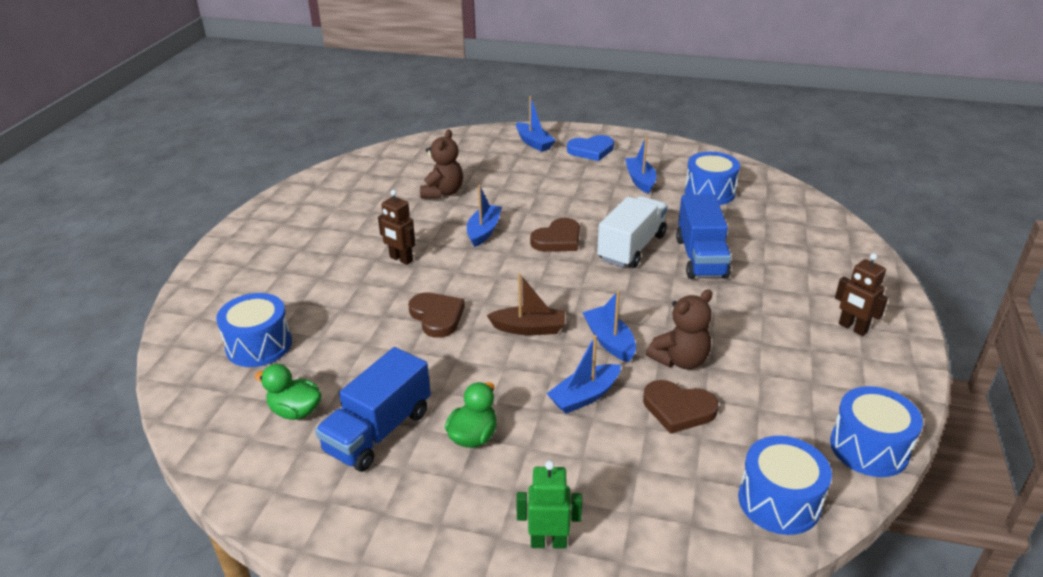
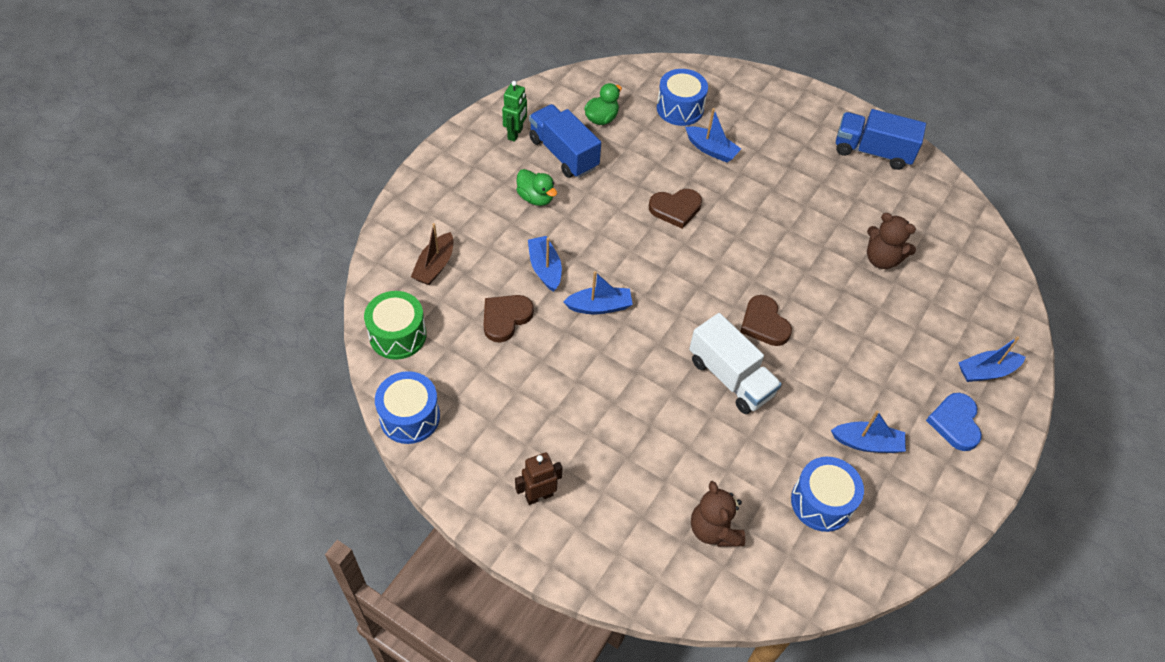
camera: 105 degrees right, 20 degrees up
(401, 259) = (767, 204): brown robot -> none
(484, 231) = (796, 272): blue boat -> blue boat (711, 150)
(529, 328) = (637, 261): brown boat -> brown boat (435, 266)
(548, 542) = (434, 209): green robot -> green robot (515, 134)
(680, 360) = (556, 343): brown teddy bear -> brown teddy bear (714, 529)
(701, 258) = (693, 428): blue truck -> blue truck (872, 152)
(779, 501) = (398, 335): blue drum -> green drum

